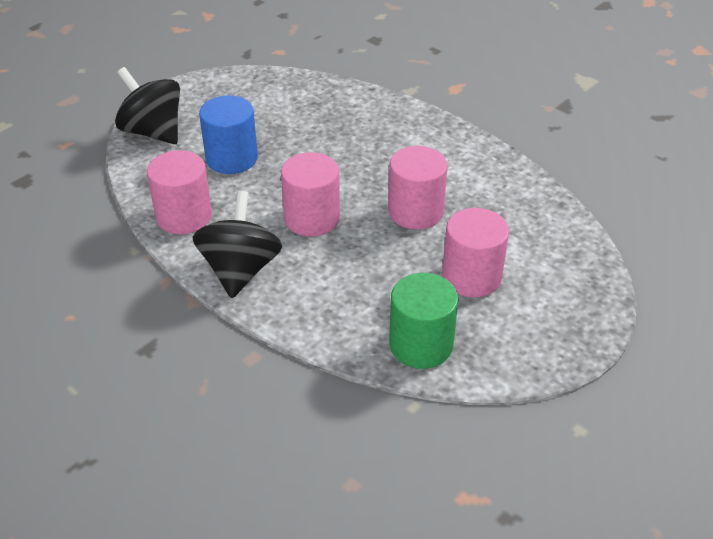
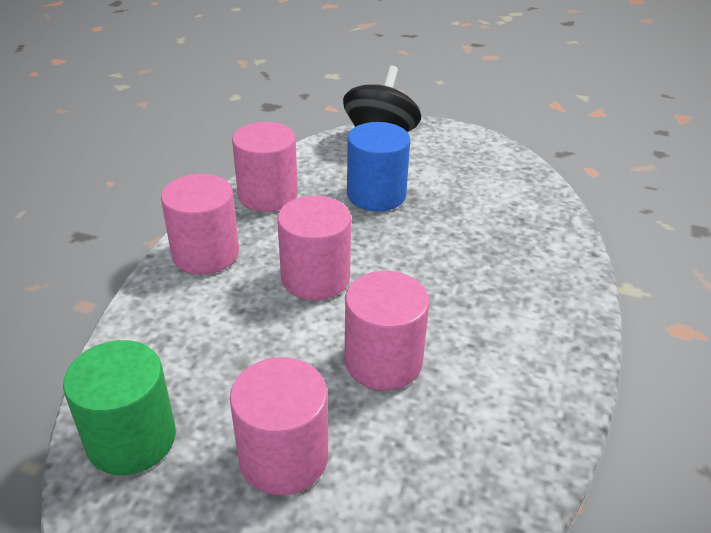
camera: 65 degrees right, 5 degrees down
(240, 270) = (205, 254): black spinning top -> pink cylinder

